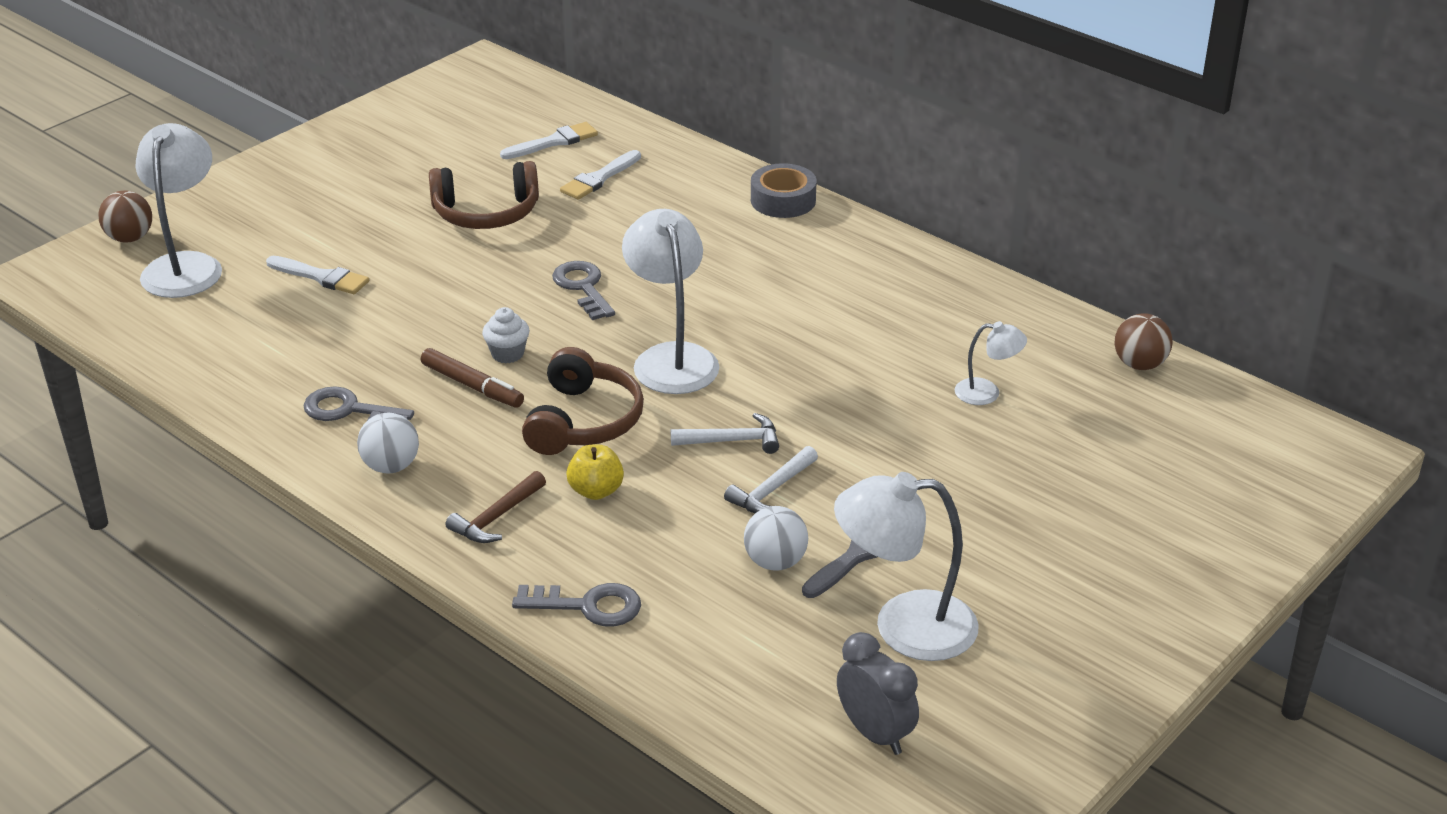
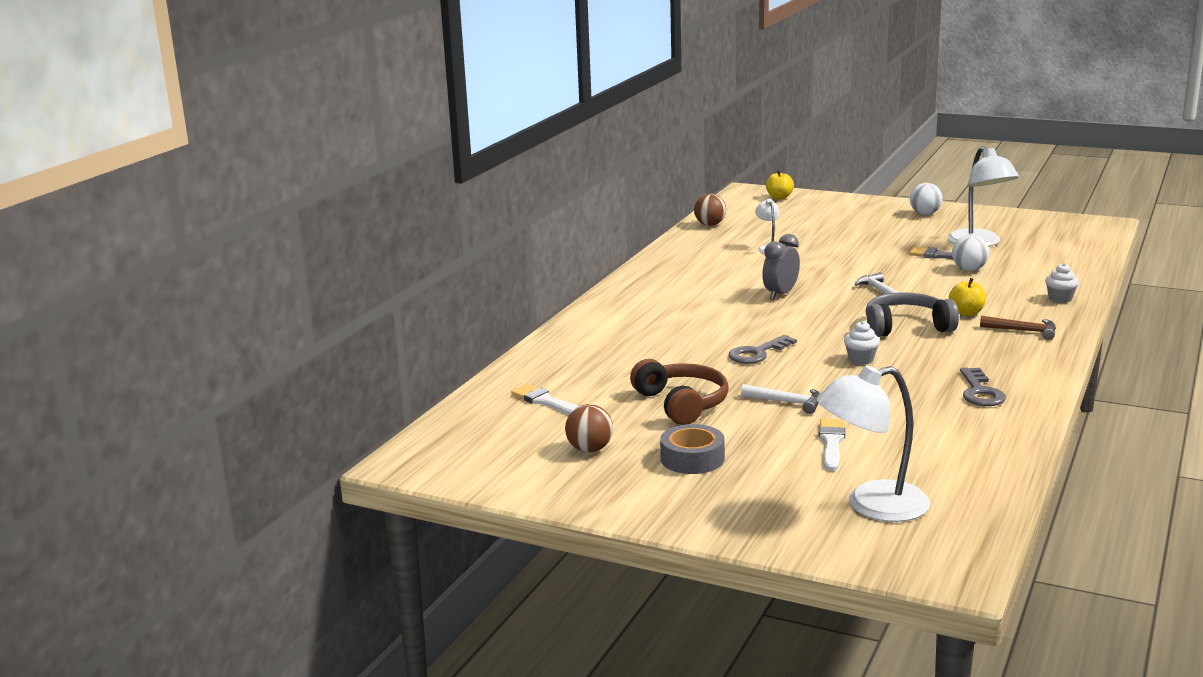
camera: 105 degrees left, 15 degrees down
(130, 238) = (855, 548): brown ball -> brown ball (590, 449)
(391, 466) = (1018, 367): white ball -> white ball (925, 214)
(472, 386) = (908, 362): brown marker -> none
(583, 421) = (906, 327): brown headphones -> grey headphones
(588, 606) = (1060, 299): grey key -> white cupcake
(599, 178) = (598, 375): white brush -> none
(671, 358) = (814, 317): white lamp -> none
(771, 491) = (913, 277): white hammer -> white hammer (787, 402)
(783, 200) = (590, 316): grey tape -> grey tape (692, 458)
(875, 734) = (1056, 240): grey clock -> grey clock (780, 294)
(1288, 476) = (779, 197): none -> yellow apple

